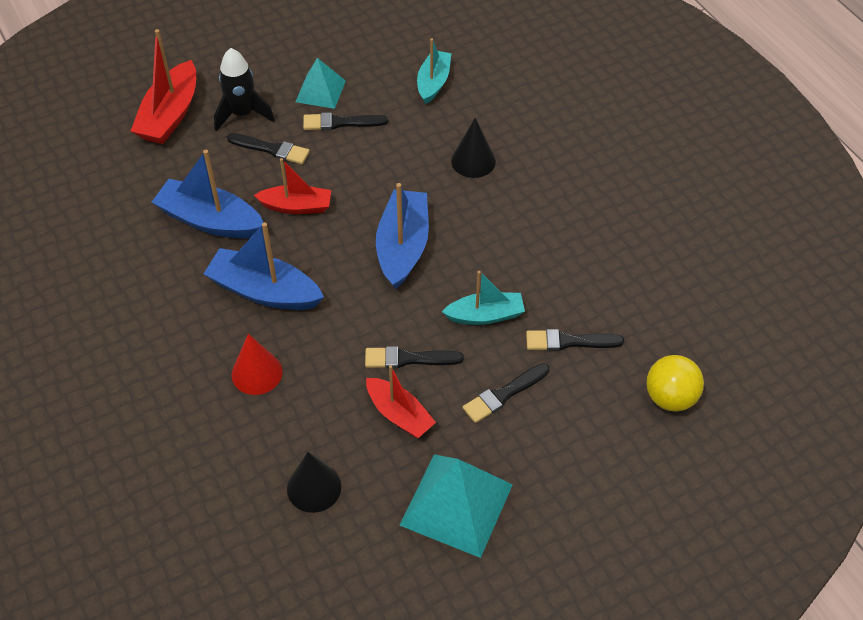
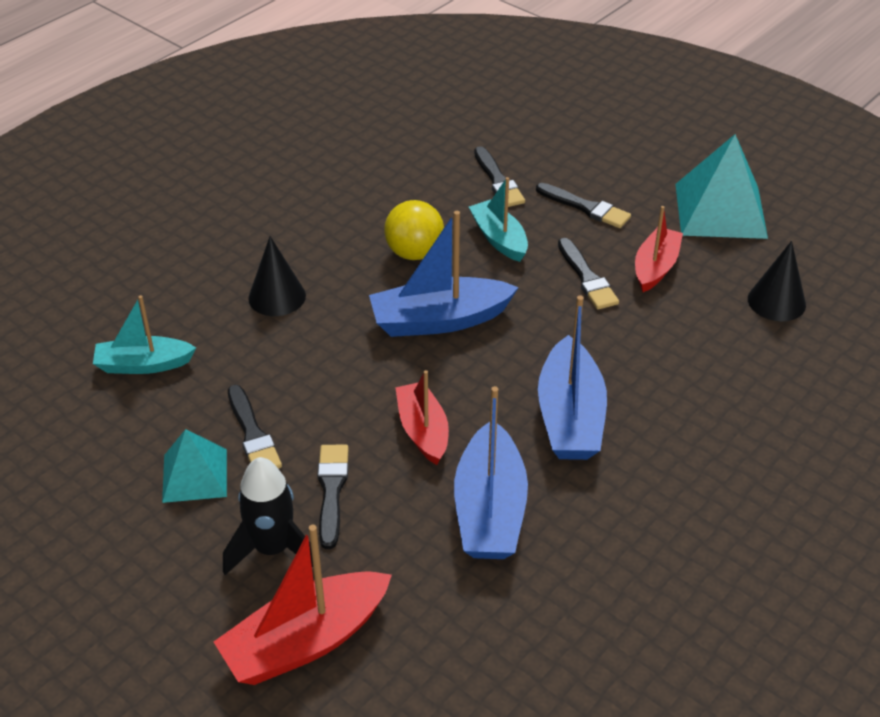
camera: 110 degrees left, 10 degrees down
(170, 115) = (306, 641): red boat -> red boat turned 150 degrees clockwise
(257, 373) = (682, 385): red cone -> none
(670, 397) = (523, 116): yellow ball -> yellow ball (414, 253)

